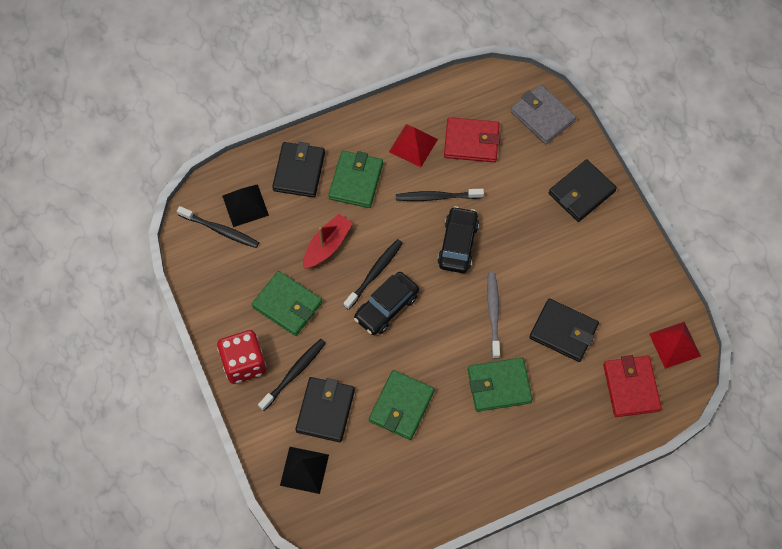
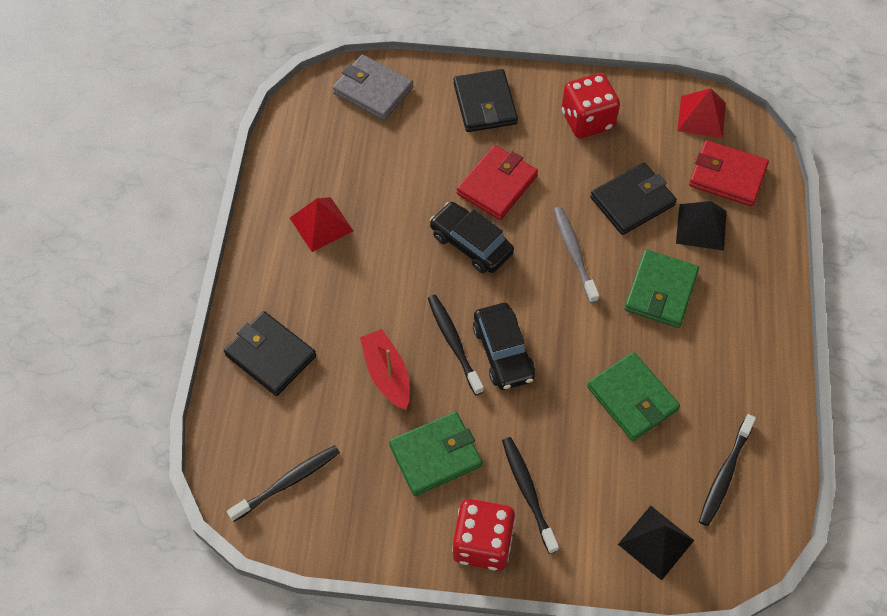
camera: 60 degrees left, 5 degrees down
(245, 205) = (273, 437): black pyramid -> black pyramid (701, 227)
(325, 410) = (594, 481): black wallet -> none
(356, 181) = (325, 303): green wallet -> none
(437, 197) = (401, 234): black toothbrush -> black toothbrush (725, 474)
(471, 142) = (357, 168): red wallet -> red wallet (497, 185)
(493, 314) = (574, 253): grey toothbrush -> grey toothbrush turned 45 degrees clockwise
(542, 116) = (373, 90): grey wallet -> grey wallet turned 45 degrees clockwise
(615, 267) = (587, 120): none -> red dice

